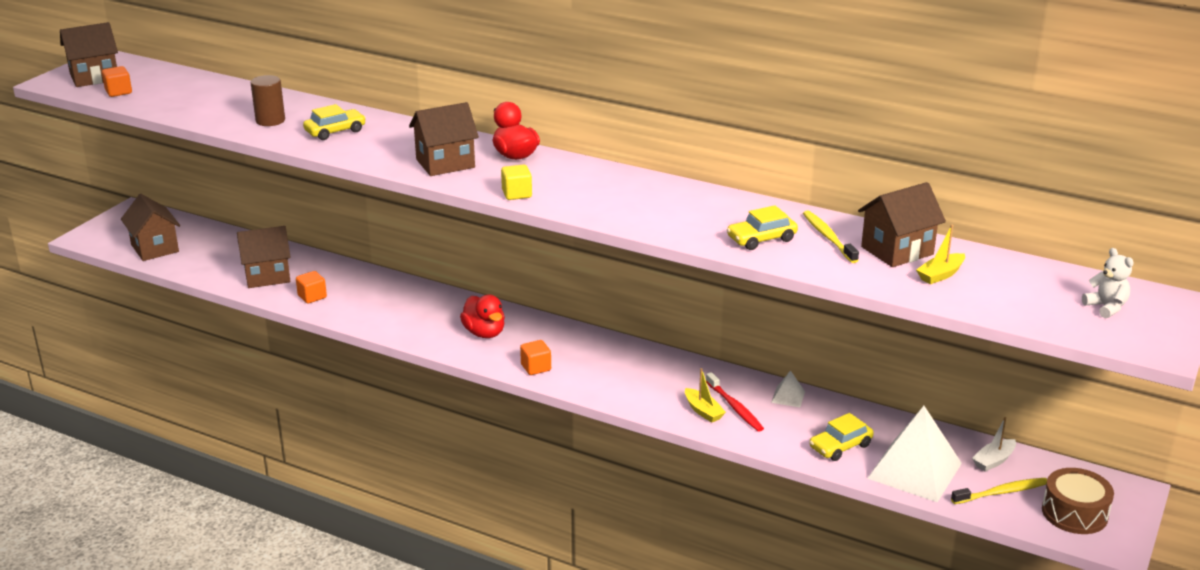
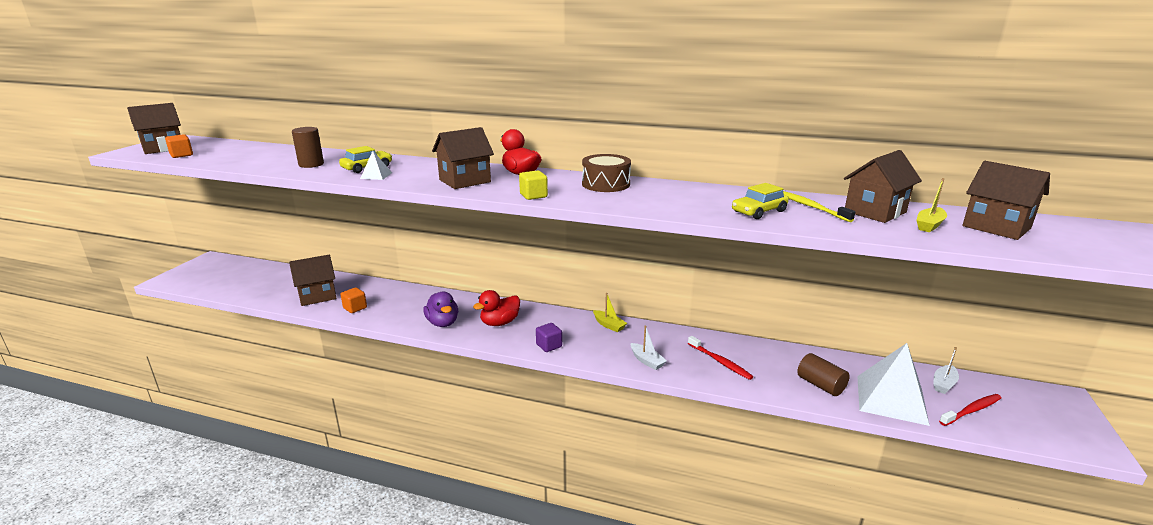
camera: 10 degrees left, 5 degrees down
(155, 248) = (224, 283): brown house -> brown house (996, 227)
(415, 326) = (443, 323): none -> purple duck
(484, 333) = (500, 323): red duck -> red duck turned 90 degrees clockwise
(536, 367) = (549, 346): orange cube -> purple cube
(646, 397) = (647, 361): none -> white boat
(703, 411) = (697, 367): yellow boat -> yellow boat (609, 325)
(788, 397) = (756, 349): white pyramid -> white pyramid (376, 175)
(840, 446) = (820, 385): yellow car -> brown cylinder
(1002, 492) = (971, 410): yellow toothbrush -> red toothbrush
(1074, 513) = (1041, 422): brown drum -> brown drum (606, 184)
(1106, 307) = (1090, 238): white teddy bear -> none

